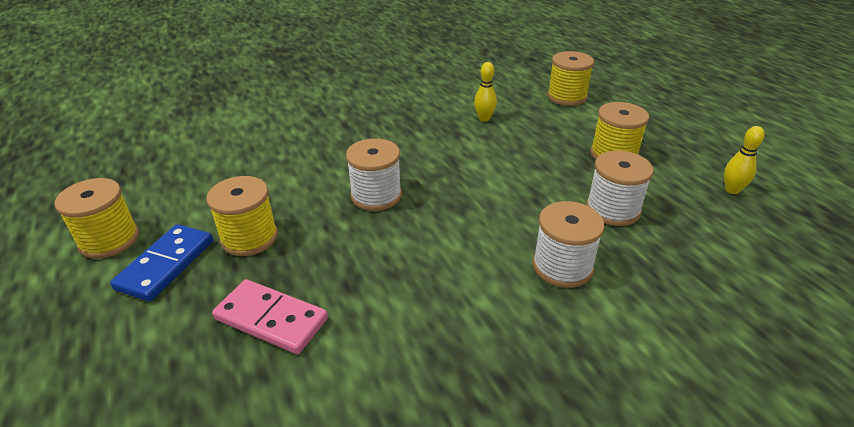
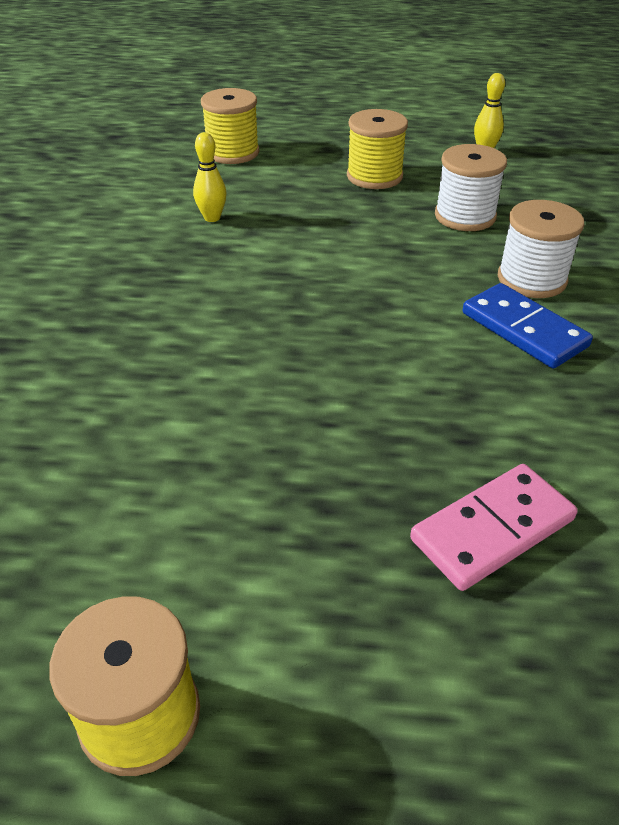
camera: 60 degrees left, 5 degrees up
(166, 265) = (285, 632): blue domino -> blue domino (524, 329)
(249, 238) = (292, 509): yellow spool -> none
(376, 195) = (298, 357): white spool -> none

